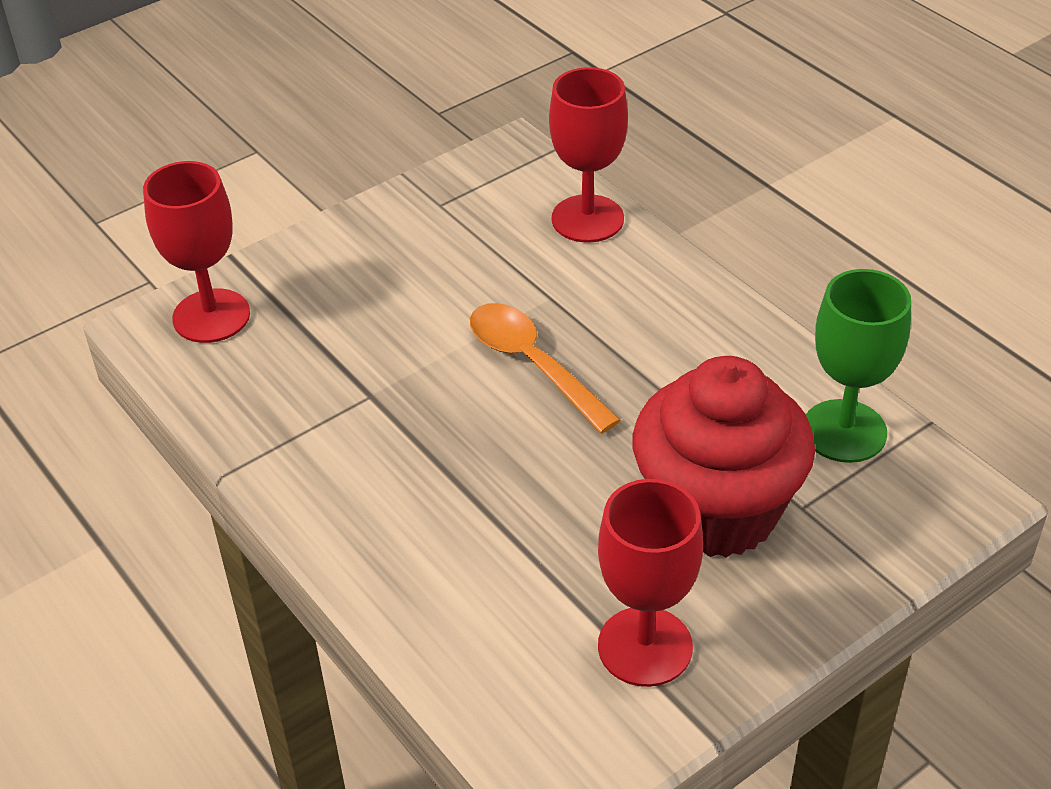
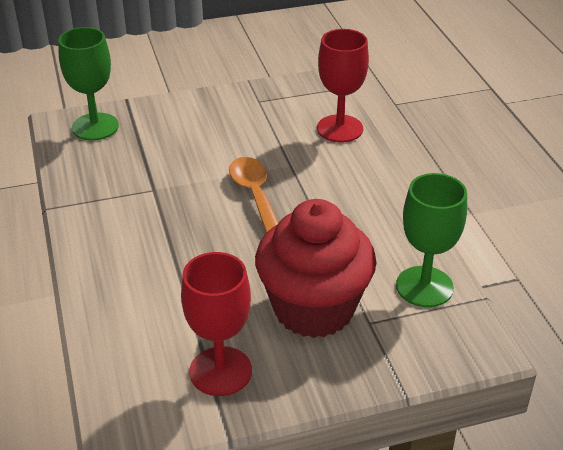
camera: 20 degrees right, 5 degrees down
(211, 316) = (95, 127): red goblet -> green goblet

